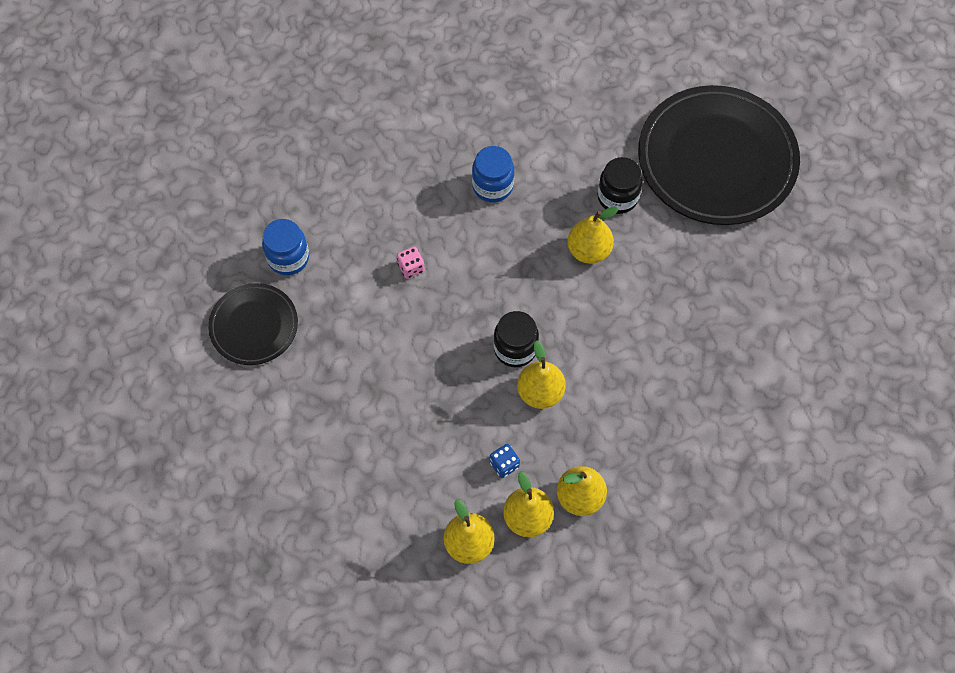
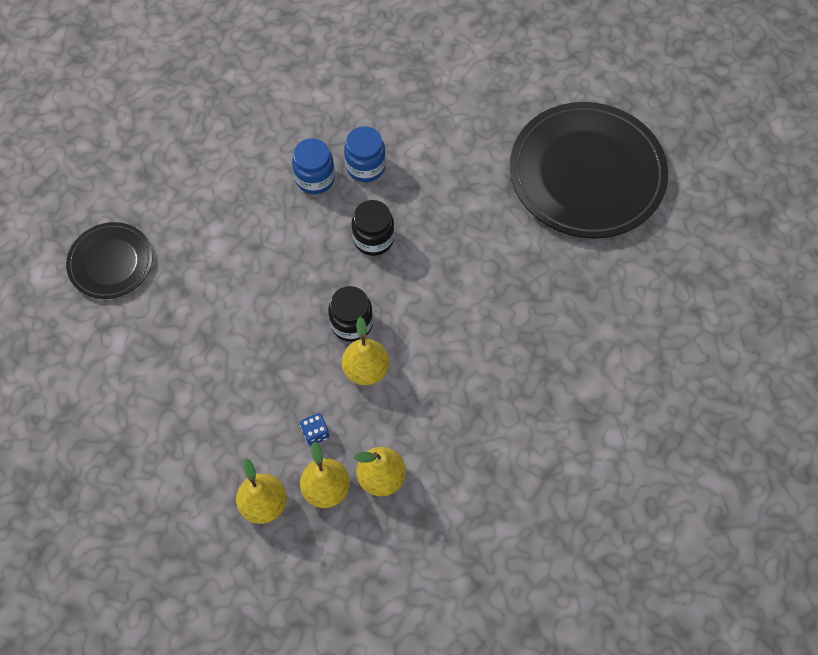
camera: 10 degrees right, 0 degrees up
(288, 258) = (158, 204): blue jar -> blue jar (315, 178)
(411, 267) = (270, 231): pink dice -> none
(588, 250) = (443, 241): yellow pear -> none
(617, 197) = (482, 195): black jar -> black jar (373, 239)

